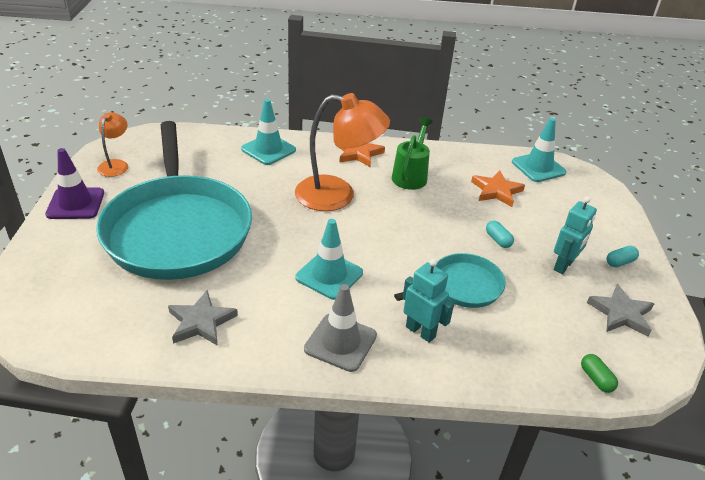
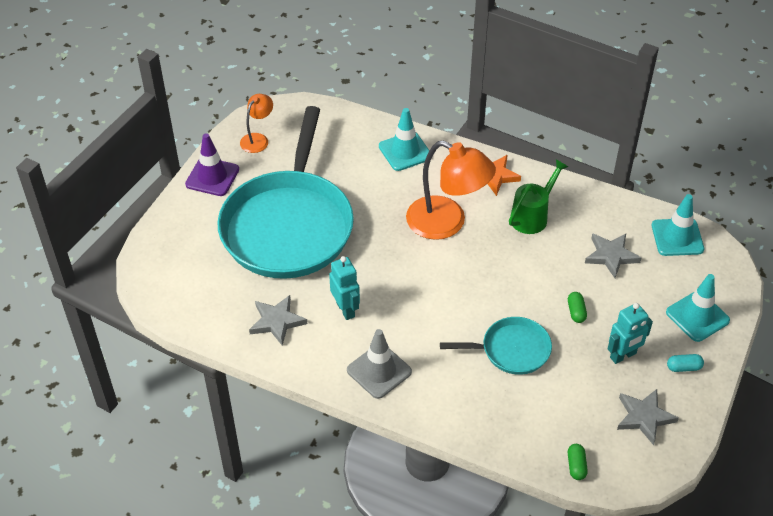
camera: 25 degrees right, 10 degrees up
(329, 275) = (399, 306): turquoise traffic cone -> turquoise traffic cone (697, 316)
(420, 331) = (450, 381): turquoise robot -> turquoise robot (345, 309)
(496, 191) = (611, 256): orange star -> grey star
(498, 240) = (576, 312): turquoise capsule -> green capsule

